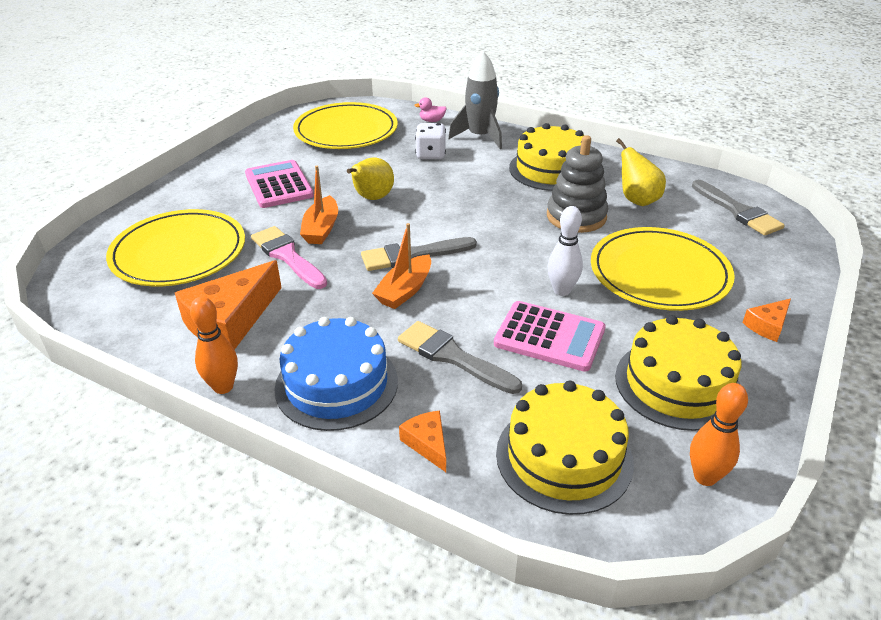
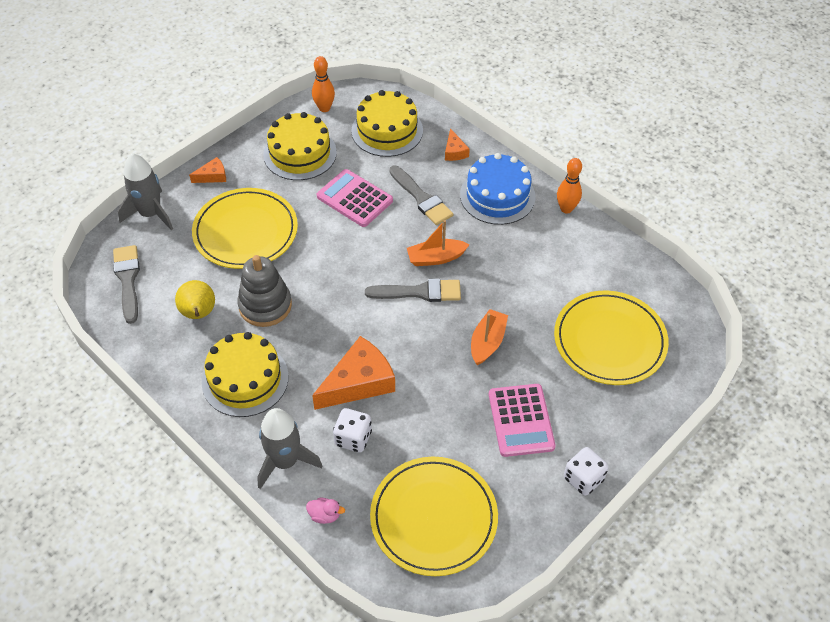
camera: 165 degrees left, 15 degrees up
(220, 164) = (583, 479): none -> white dice
(231, 320) = (563, 259): orange cheese -> orange cheese (359, 382)
(287, 256) = (519, 315): pink brush -> none
(372, 198) = (433, 375): yellow pear -> none
(405, 290) = (436, 258): orange boat -> orange boat turned 150 degrees counterclockwise
(562, 290) = (325, 232): white bowling pin -> none
(790, 269) = (150, 214): none -> grey rocket

